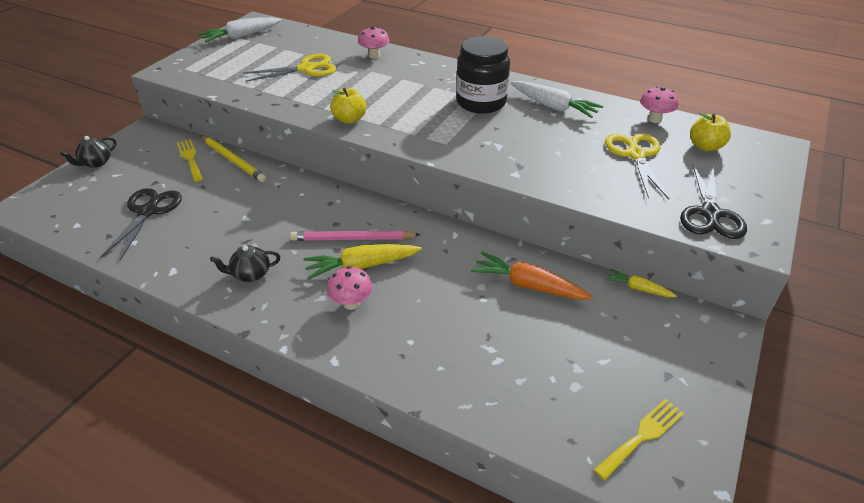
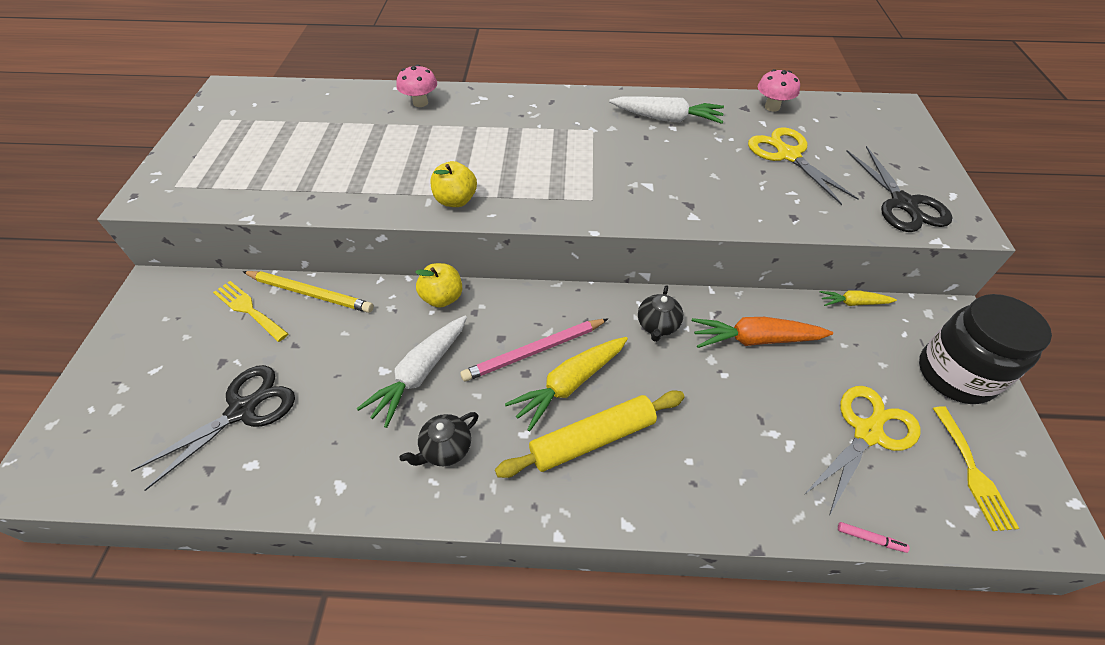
camera: 25 degrees left, 10 degrees up
(96, 163) = (110, 361): black teapot -> black teapot (657, 325)
(148, 212) = (242, 410): black scissors -> black scissors turned 60 degrees clockwise
(241, 36) = (223, 116): white carrot -> white carrot (420, 373)
(306, 69) = (348, 143): yellow scissors -> yellow scissors (867, 433)
(351, 303) = (592, 439): pink mushroom -> yellow rolling pin
(481, 102) = (588, 134): black jar -> black jar (955, 374)
(511, 441) = (870, 539): none -> pink marker
(642, 436) = (973, 472): yellow fork -> yellow fork turned 150 degrees clockwise
(705, 146) = (840, 126): yellow apple -> yellow apple (442, 298)

